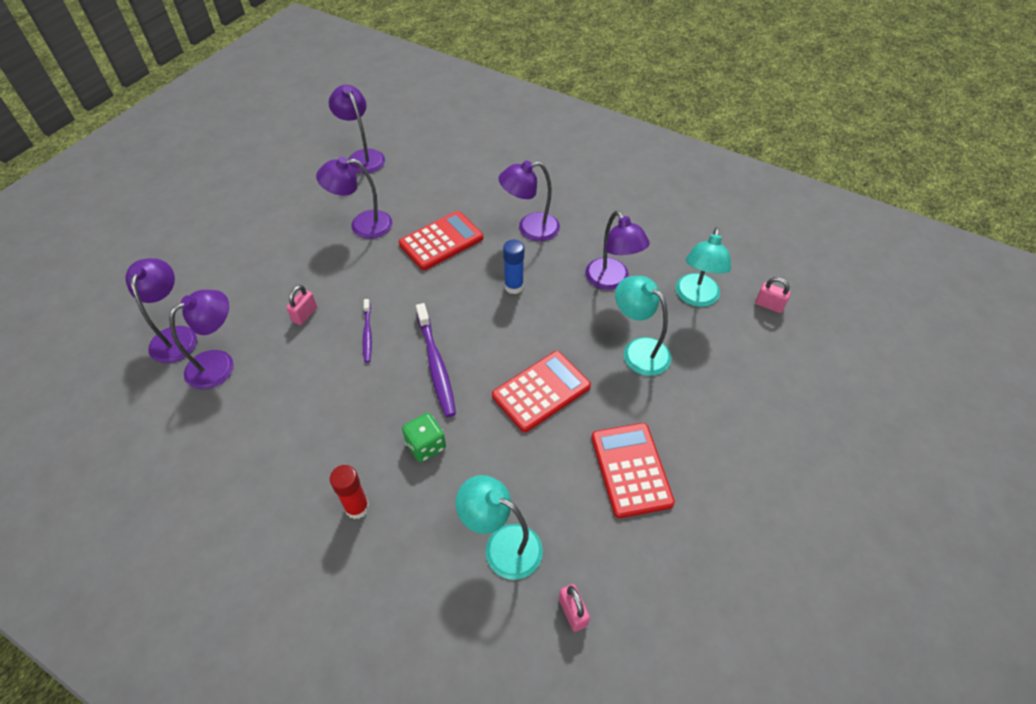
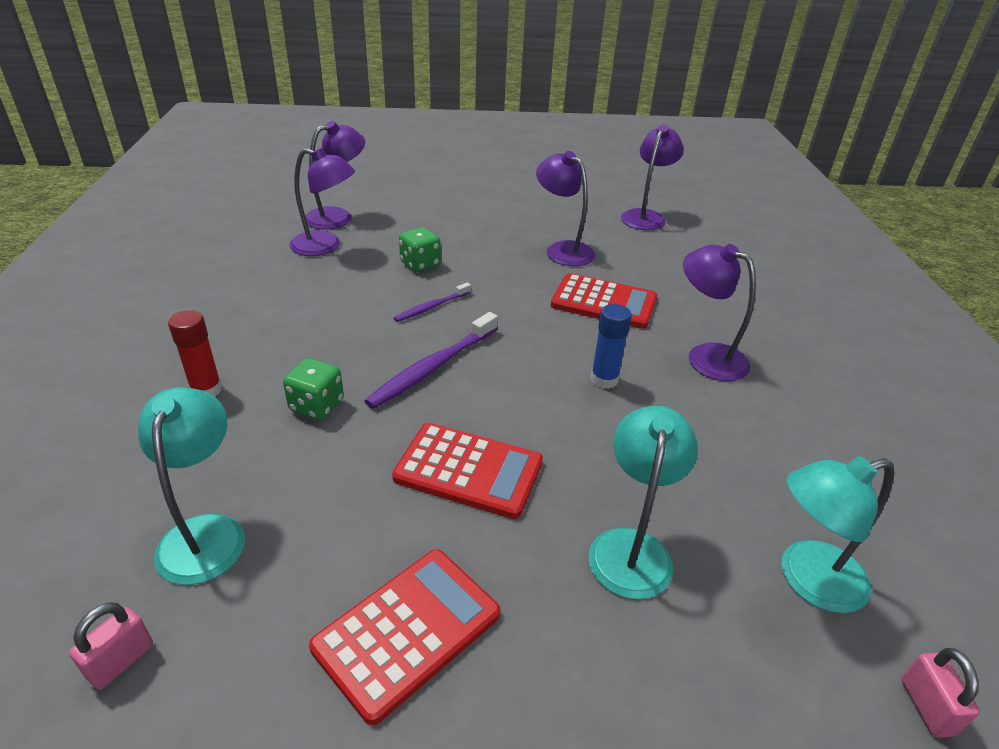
camera: 55 degrees right, 15 degrees down
(305, 314) = (420, 264): pink padlock -> green dice
(611, 281) = (719, 464): purple lamp -> none

